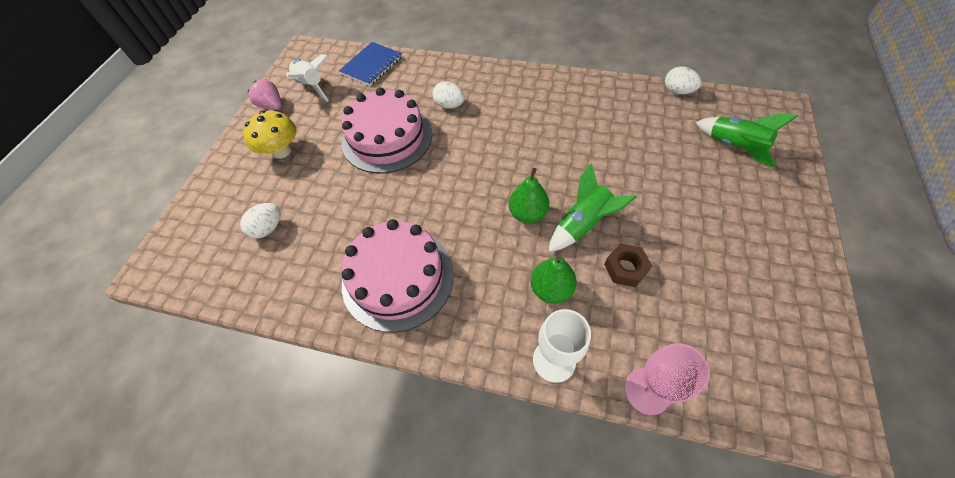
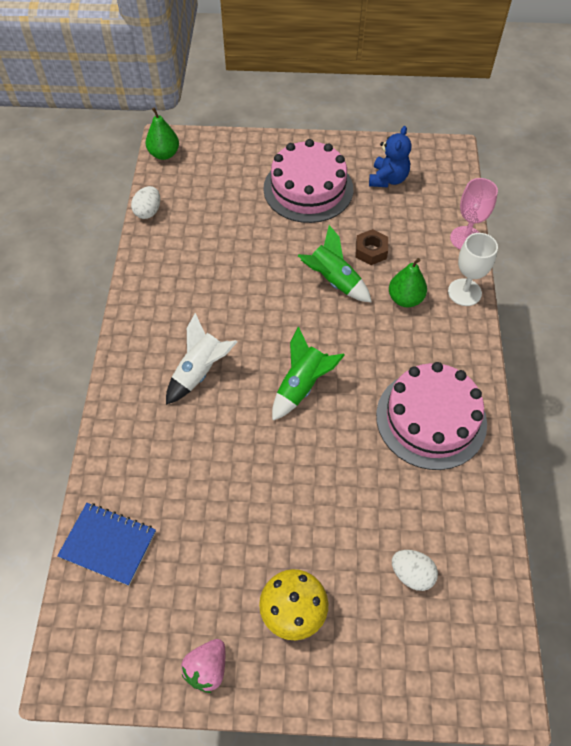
camera: 105 degrees left, 0 degrees up
(311, 86) = (158, 622): white rocket -> white rocket (200, 372)
(387, 138) = (251, 481): pink cake -> pink cake (308, 189)
(449, 105) = (186, 422): white egg -> none
(527, 214) = (332, 323): green pear -> green pear (164, 154)
(734, 147) = (222, 177): green rocket -> green rocket (302, 386)
(756, 314) = (388, 179): none -> blue teddy bear

